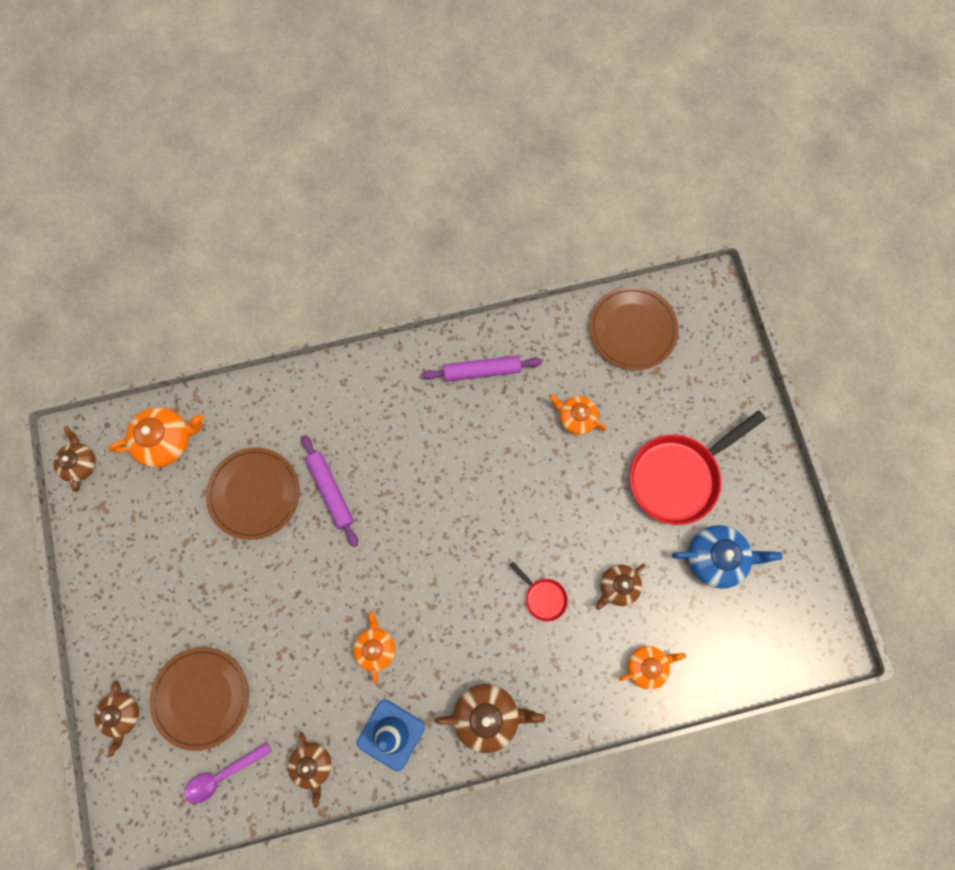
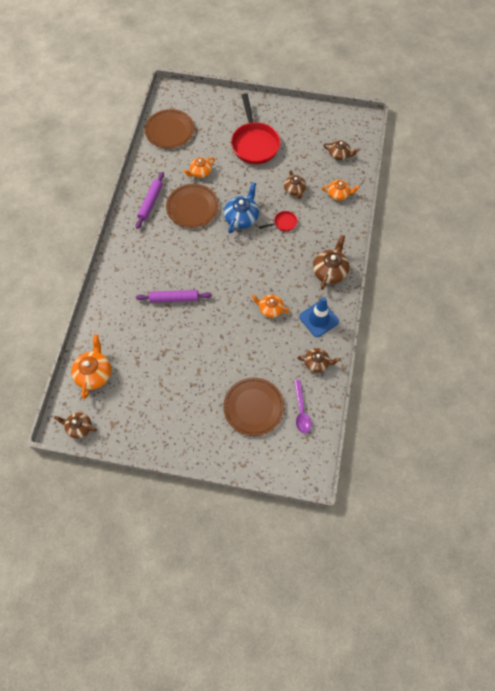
camera: 65 degrees left, 10 degrees down
(122, 714) = (242, 454): brown teapot -> brown teapot (339, 155)
(254, 494) = (153, 337): brown plate -> brown plate (192, 207)
(647, 666) = (338, 194): orange teapot -> orange teapot turned 90 degrees clockwise
(716, 558) = (302, 145): blue teapot -> blue teapot (242, 217)

